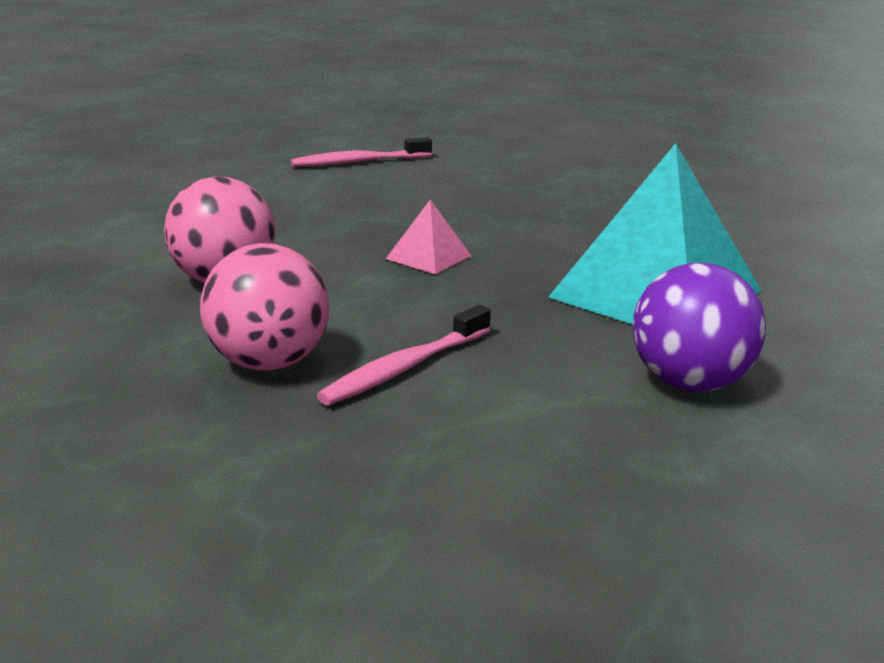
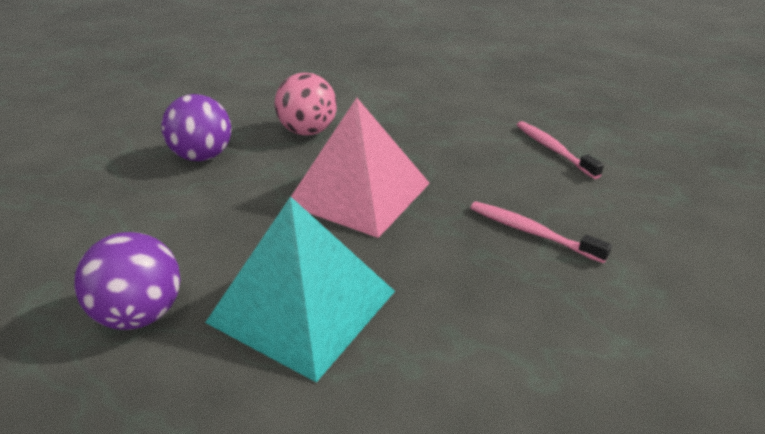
camera: 85 degrees right, 10 degrees up
(268, 363) = (203, 156): pink ball -> purple ball
(405, 368) = (189, 196): pink toothbrush -> pink toothbrush (531, 232)
(428, 257) = (359, 193): pink pyramid -> pink pyramid, size x2.38

